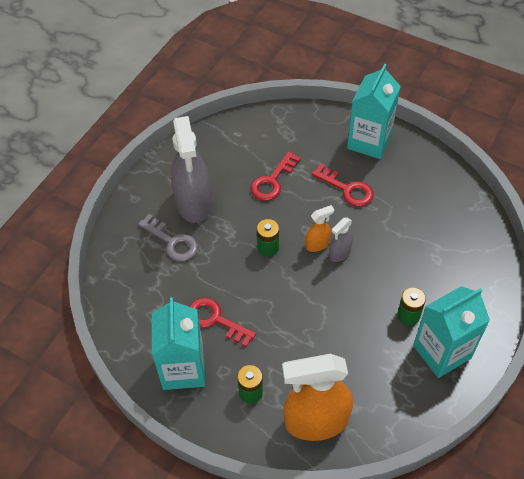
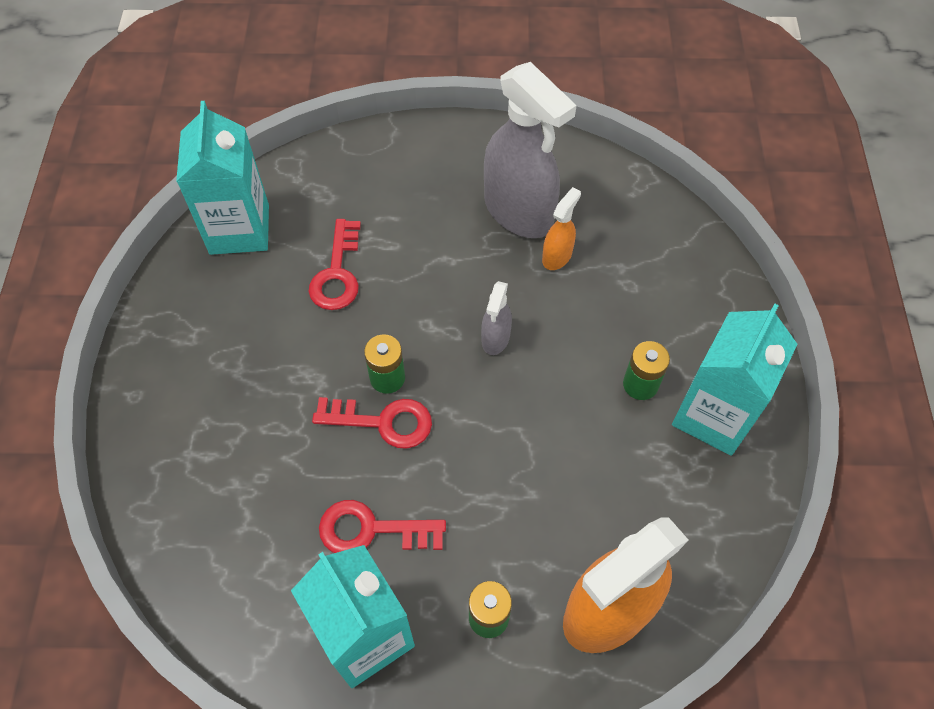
camera: 30 degrees left, 5 degrees up
(172, 242) = (234, 438): grey key -> none
(193, 203) = (234, 360): grey spray bottle -> grey spray bottle (519, 212)
(317, 244) = (457, 339): orange spray bottle -> orange spray bottle (557, 256)
(347, 189) = (452, 239): red key -> red key (383, 422)
(369, 141) = (443, 157): turquoise carton -> turquoise carton (239, 229)

